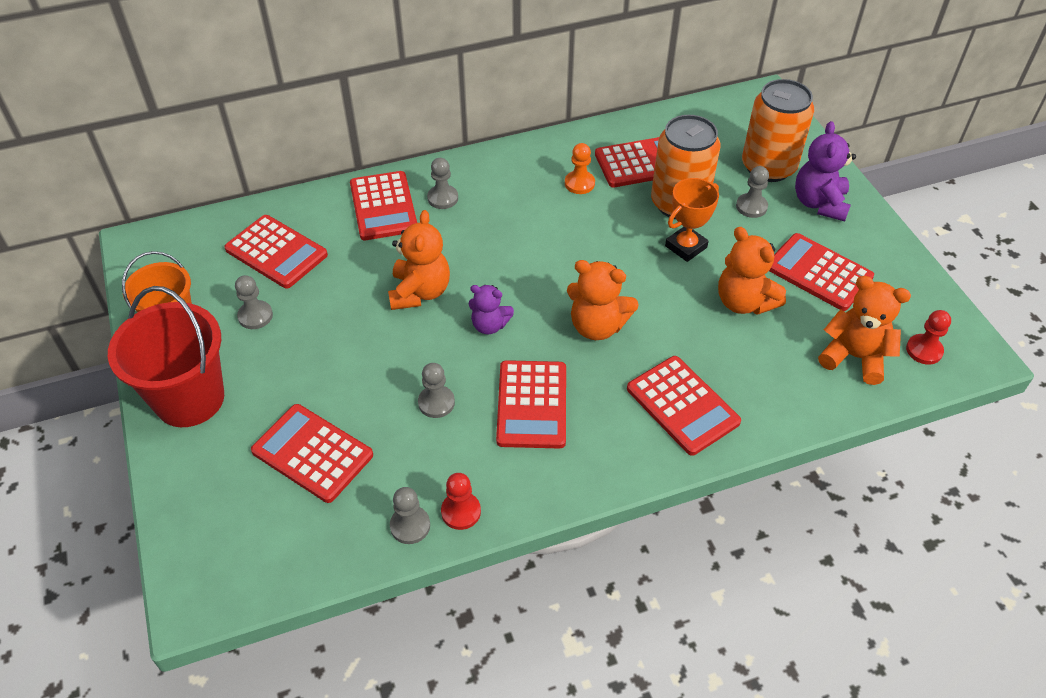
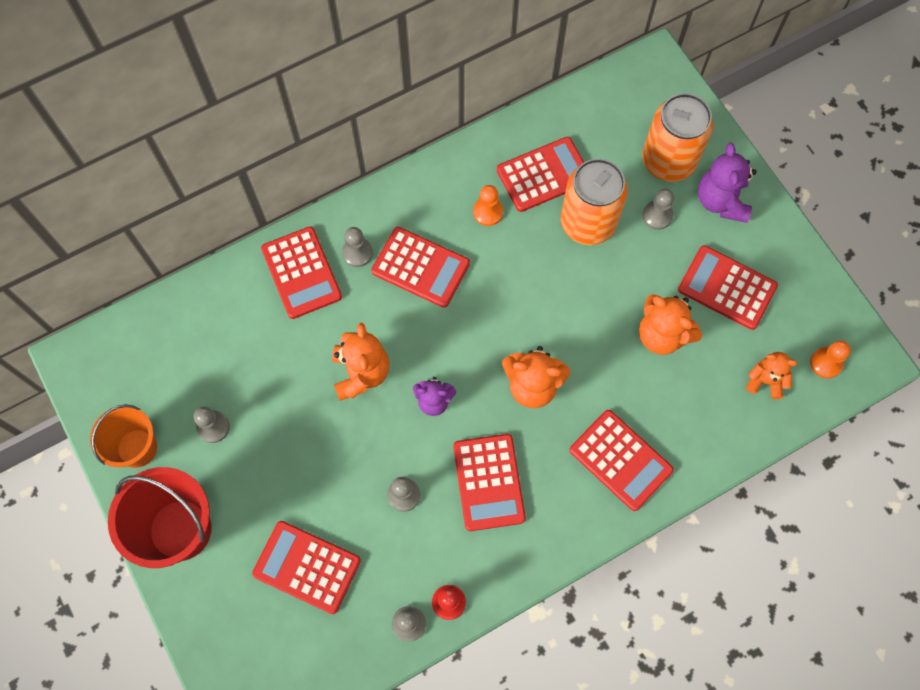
camera: 10 degrees left, 20 degrees up
(276, 252) = (211, 347): red calculator -> red calculator (420, 267)
(686, 247) = (601, 276): orange trophy -> none
(854, 357) = (765, 381): orange teddy bear -> orange teddy bear, size x0.64
(924, 350) = (826, 363): red pawn -> orange pawn

